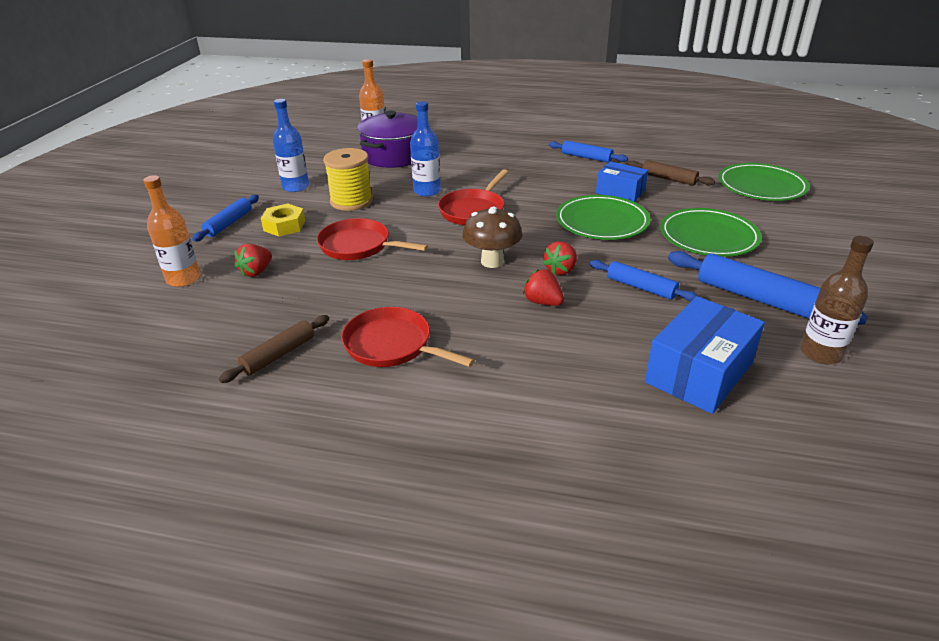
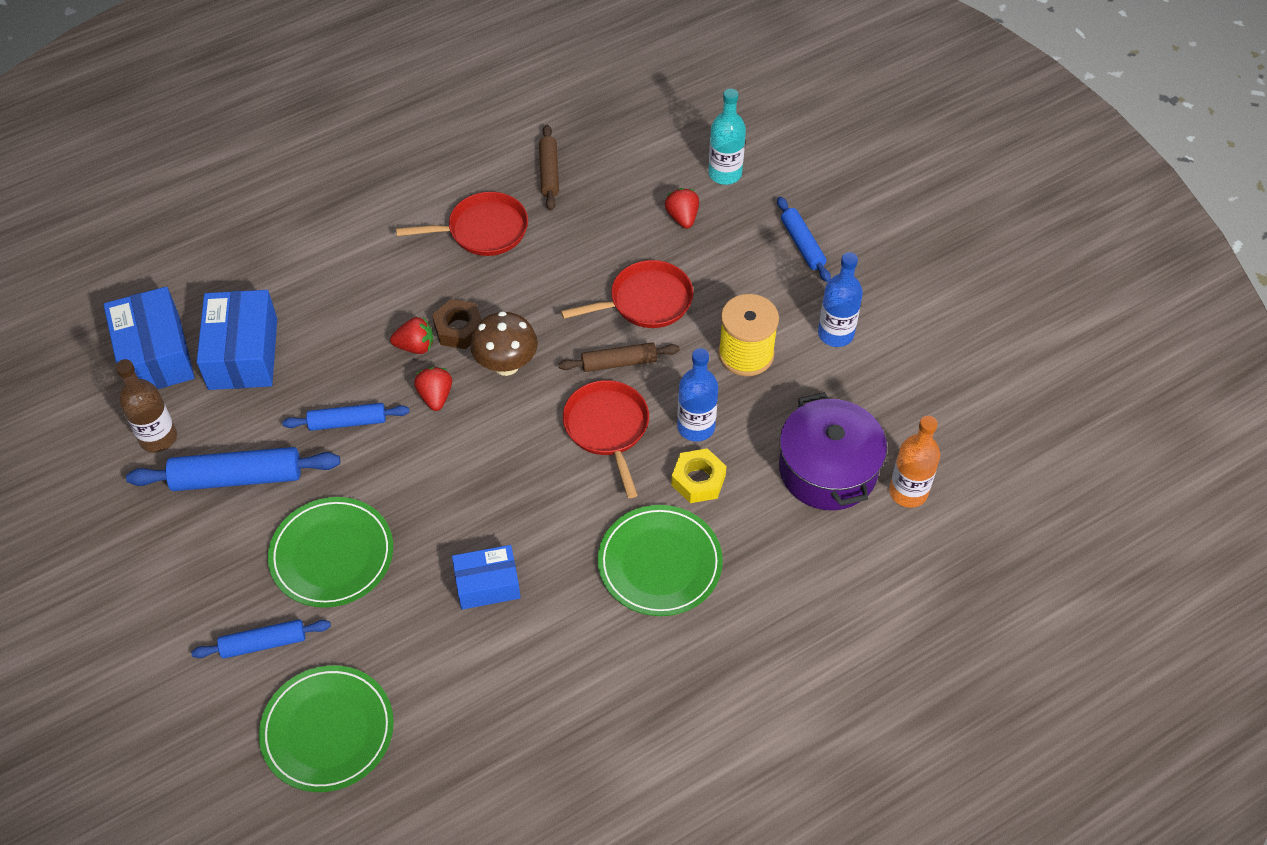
camera: 135 degrees right, 20 degrees up
(183, 279) = (725, 173): orange bottle -> turquoise bottle
(284, 226) = (750, 277): yellow nut -> yellow nut (698, 480)
(498, 295) = (459, 329): none -> brown nut
(586, 157) = (597, 648): blue rolling pin -> blue rolling pin (263, 643)
(602, 221) = (460, 504): green plate -> green plate (660, 563)
(668, 179) = (452, 663): brown rolling pin -> brown rolling pin (619, 362)
(797, 419) = (155, 355): none -> blue box

